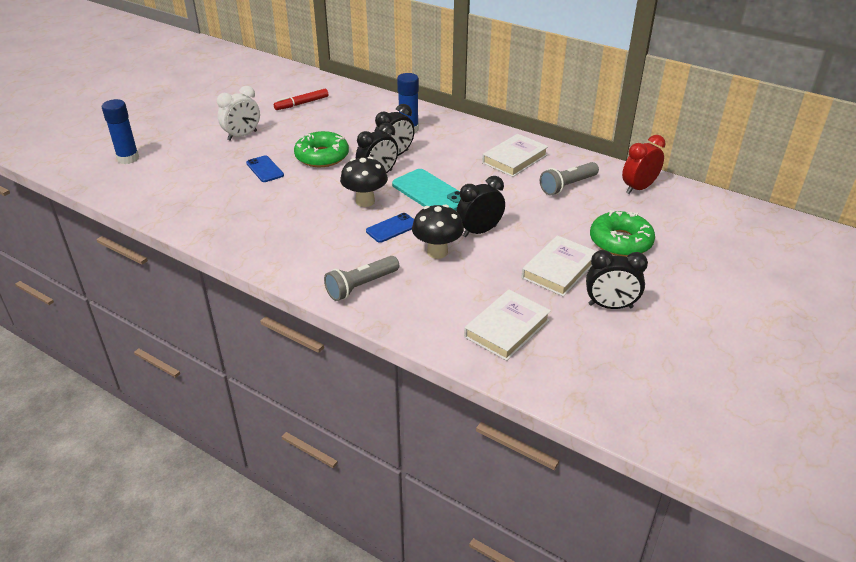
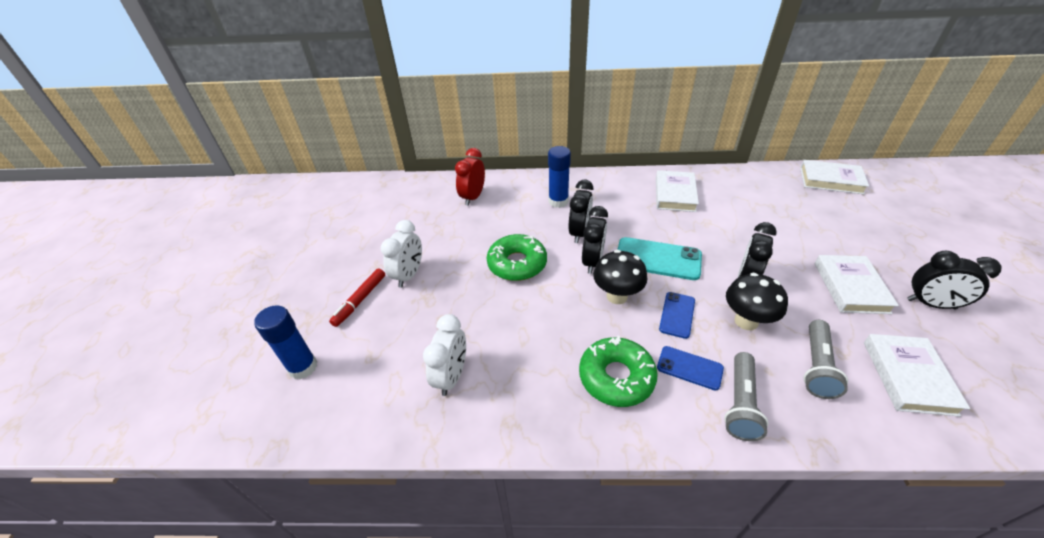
camera: 30 degrees left, 5 degrees up
(203, 197) = (452, 376): none -> white clock
(265, 169) = (478, 305): blue phone -> blue phone (689, 368)
(301, 103) = (429, 213): red marker -> red marker (360, 300)
(567, 186) = (743, 202): grey flashlight -> grey flashlight (816, 366)
(610, 306) = (931, 304): black clock -> black clock turned 45 degrees clockwise
(620, 242) = (847, 237): green donut -> green donut (616, 377)
(638, 188) = (789, 182): red clock -> red clock (473, 197)
(685, 201) = (830, 180): none -> white book

